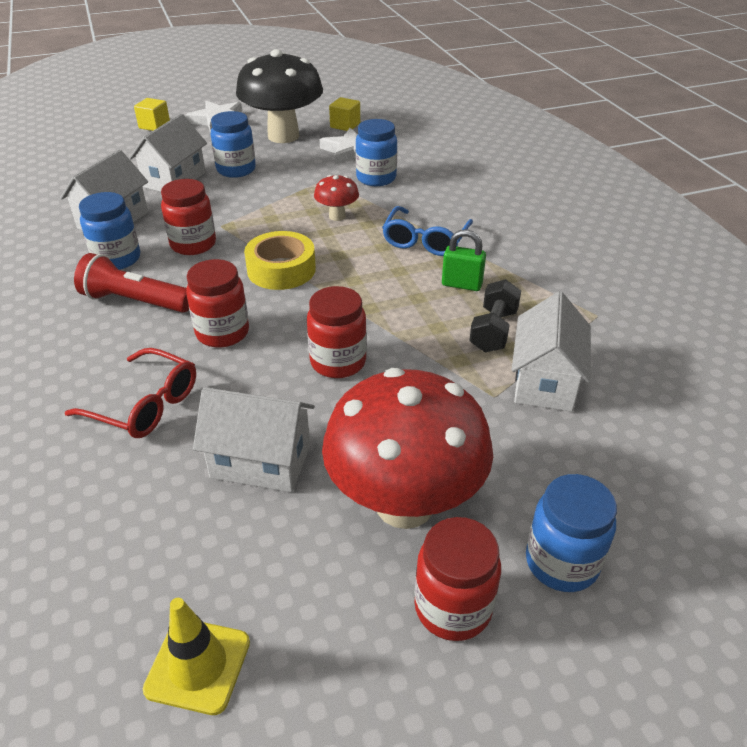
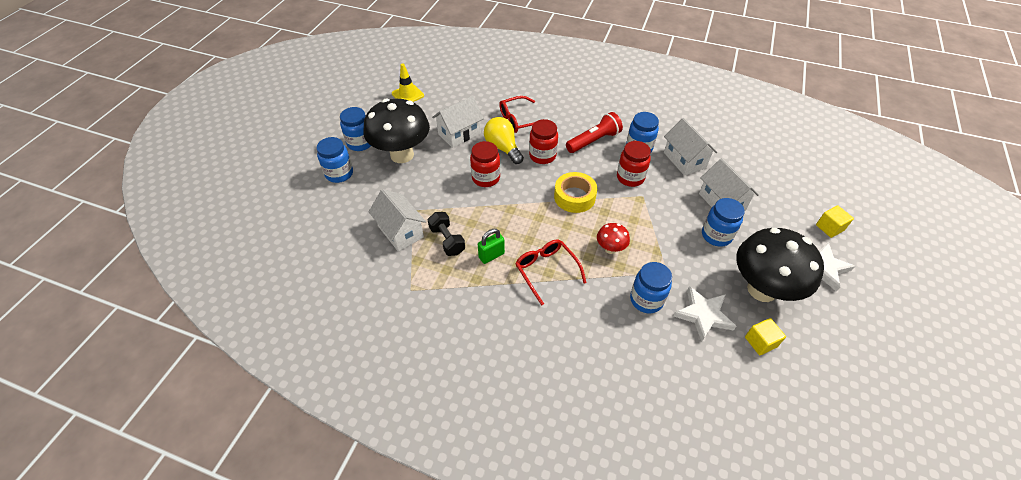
camera: 130 degrees right, 10 degrees up
(245, 383) = (503, 148): none -> yellow light bulb
(404, 504) = (402, 155): red mushroom -> black mushroom
(425, 240) = (546, 271): blue glasses -> red glasses
(453, 607) = (360, 143): red jar -> blue jar

